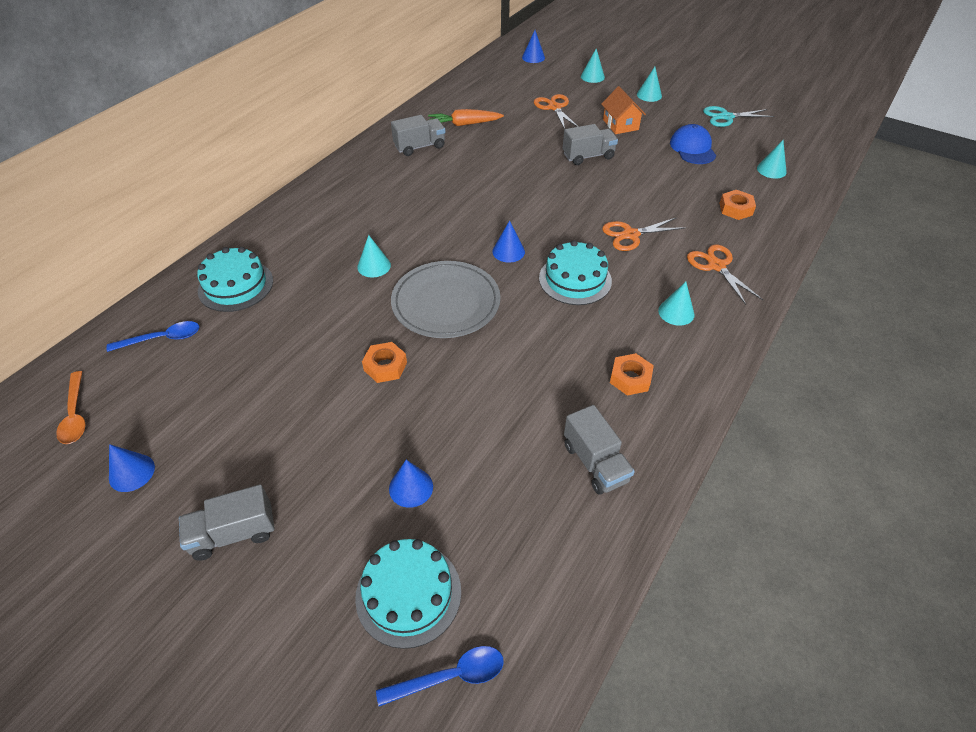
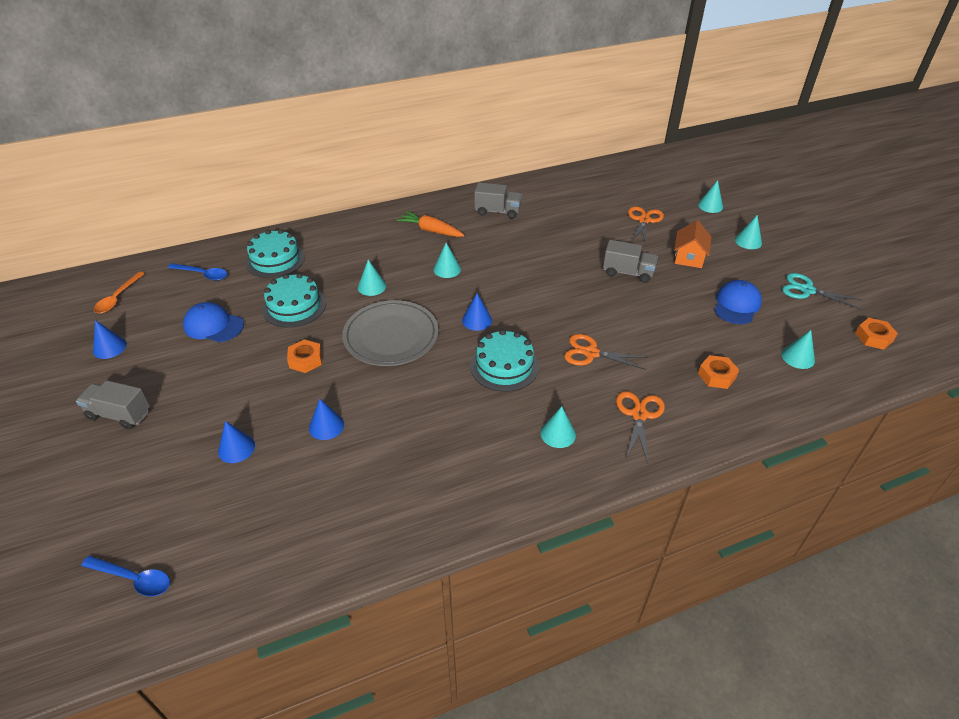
camera: 35 degrees right, 5 degrees down
(240, 384) = (213, 325): none -> blue cap
(408, 593) = (165, 513): turquoise cake -> turquoise cake (294, 306)
(430, 218) = (447, 269): none -> turquoise cone
(464, 124) = (551, 206): orange carrot -> orange carrot (431, 230)
(533, 57) = (673, 171): blue cone -> blue cone (326, 426)
(595, 463) = (367, 507): grey truck -> none
(630, 378) = (461, 463): orange nut -> orange nut (873, 337)

